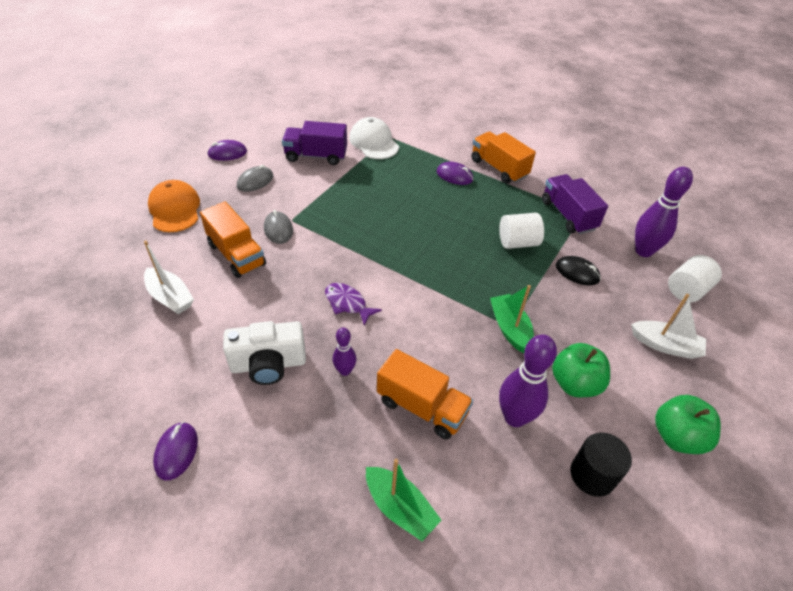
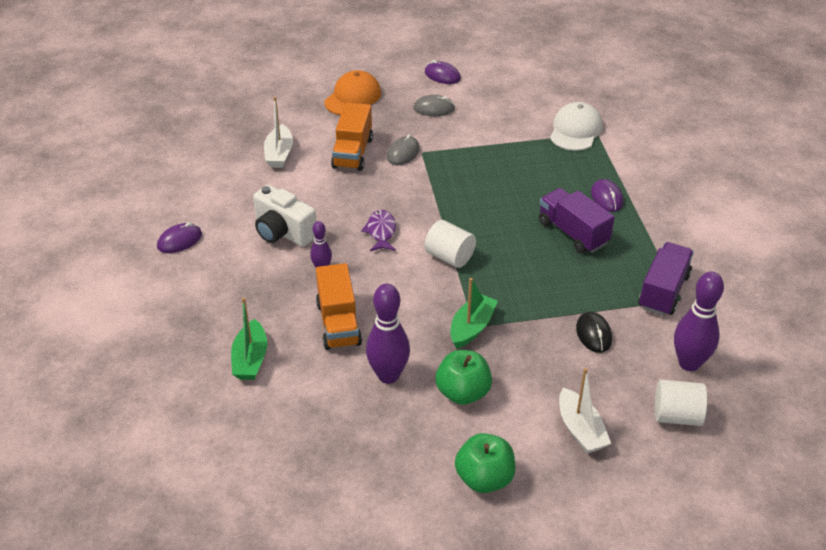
camera: 50 degrees right, 5 degrees down
(316, 156) = (508, 115): purple truck -> purple truck (573, 233)
(499, 168) = (660, 216): orange truck -> none
(518, 242) = (578, 280): white cylinder -> white cylinder (449, 257)
(592, 475) = (387, 443): black cylinder -> none

